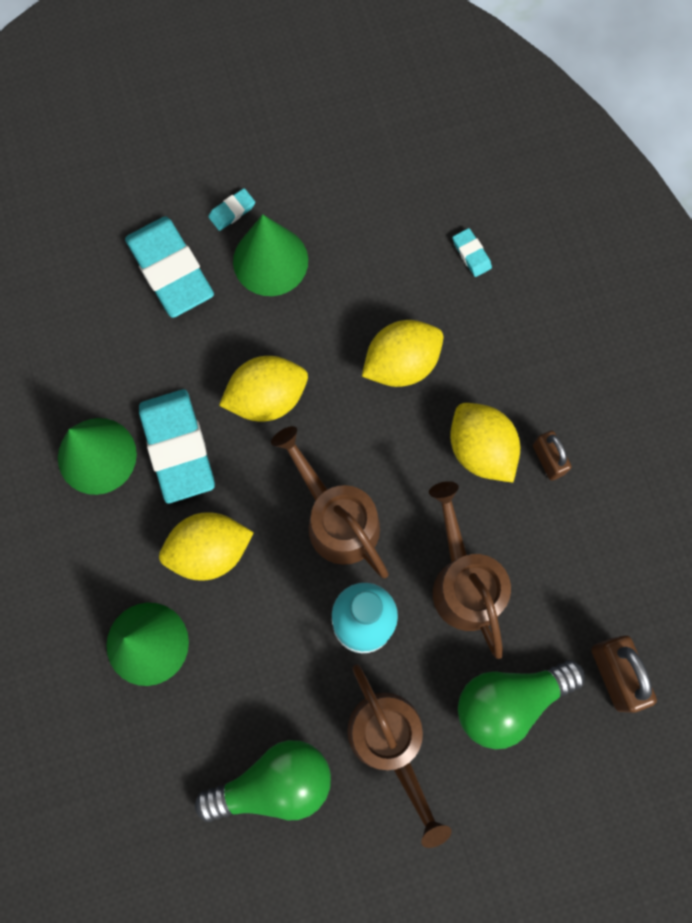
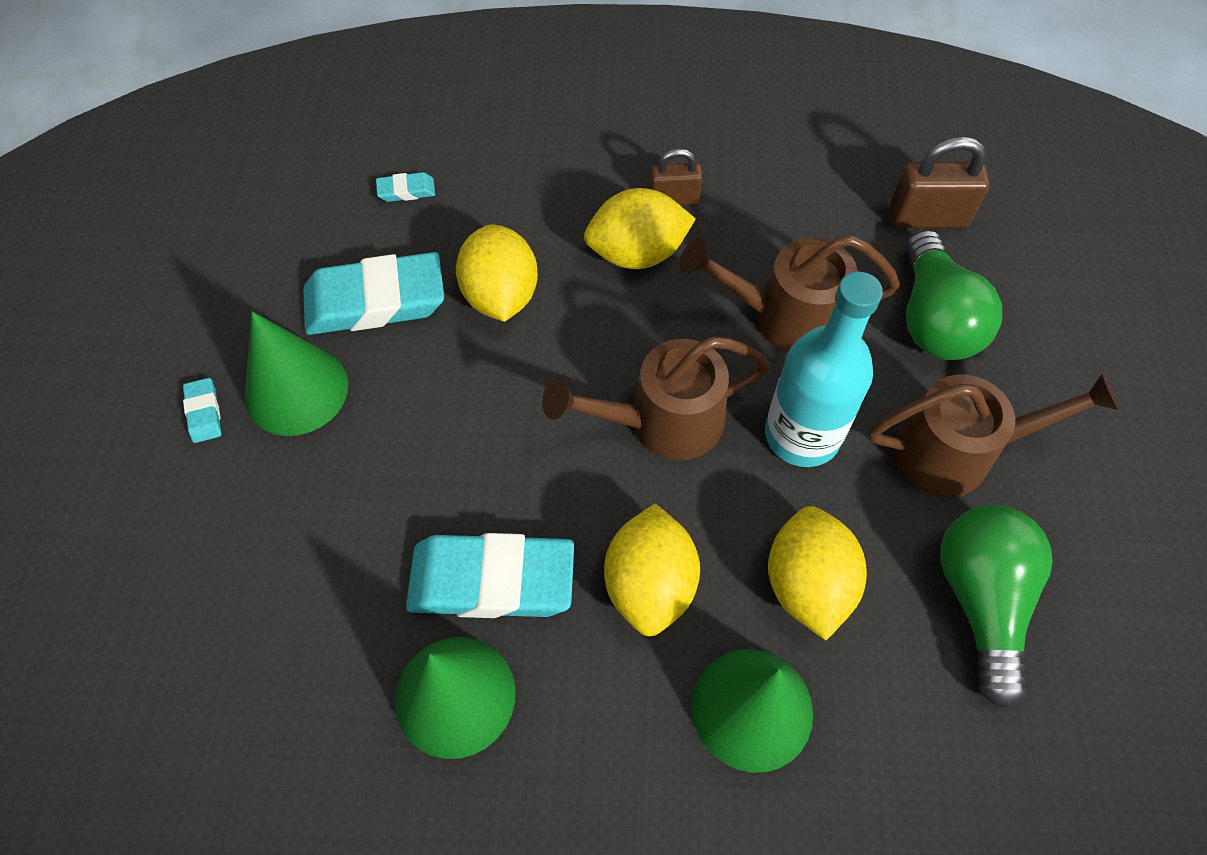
camera: 70 degrees left, 15 degrees down
(170, 270) = (239, 512): turquoise eraser -> turquoise eraser (375, 301)
(267, 398) = (474, 451): yellow lemon -> yellow lemon (807, 585)

